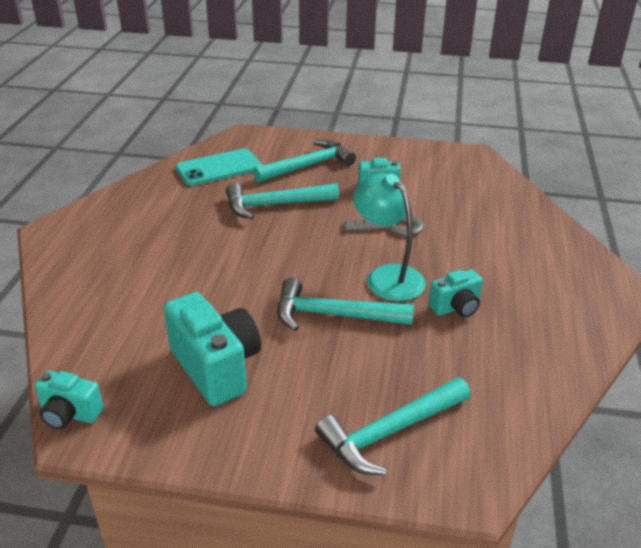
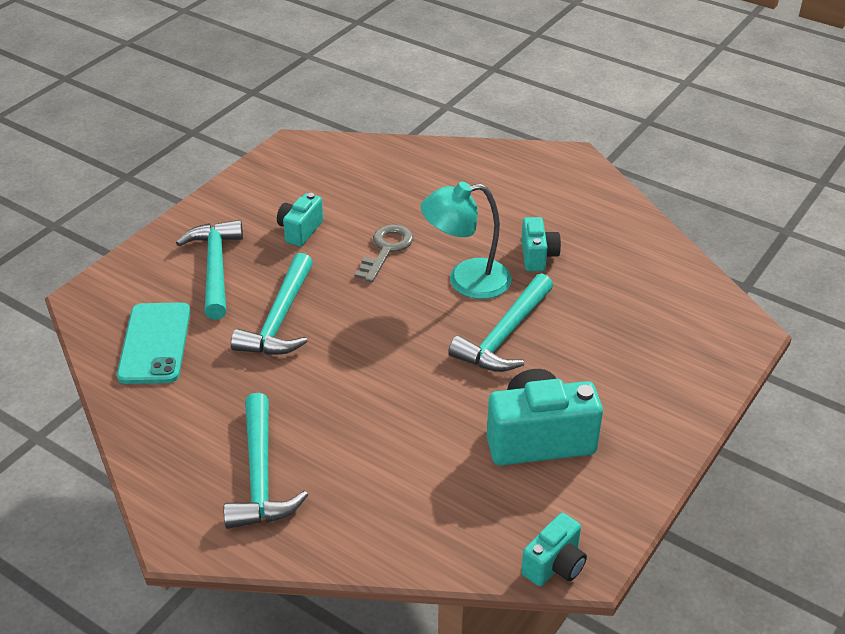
camera: 65 degrees left, 5 degrees up
(389, 432) = (671, 351): turquoise hammer -> turquoise hammer (260, 476)

